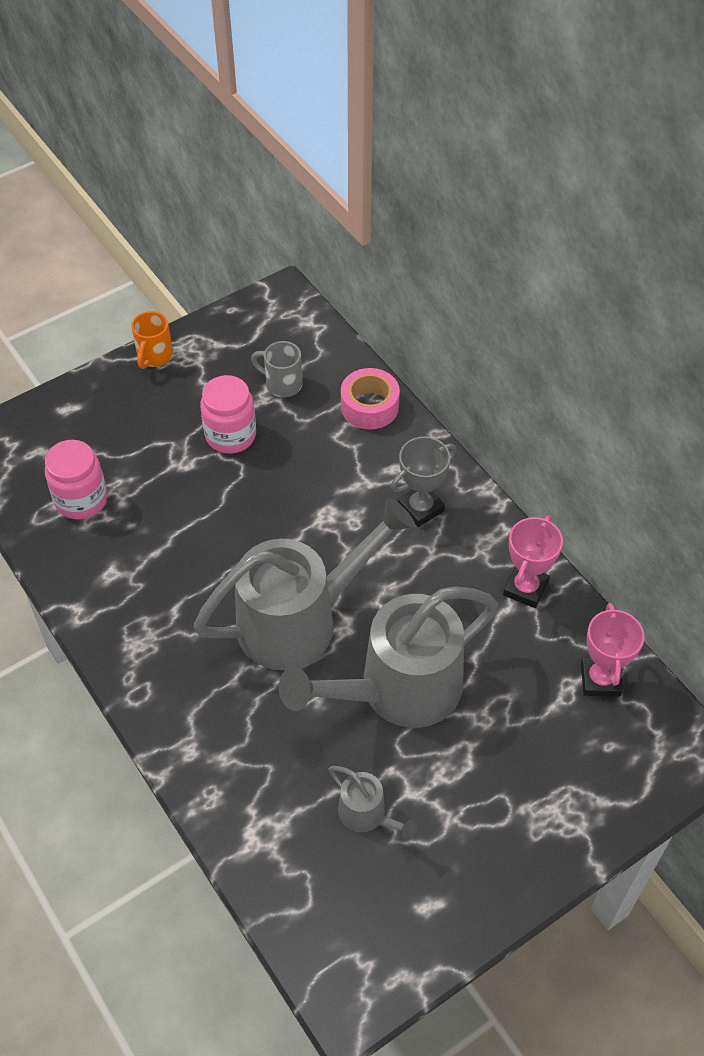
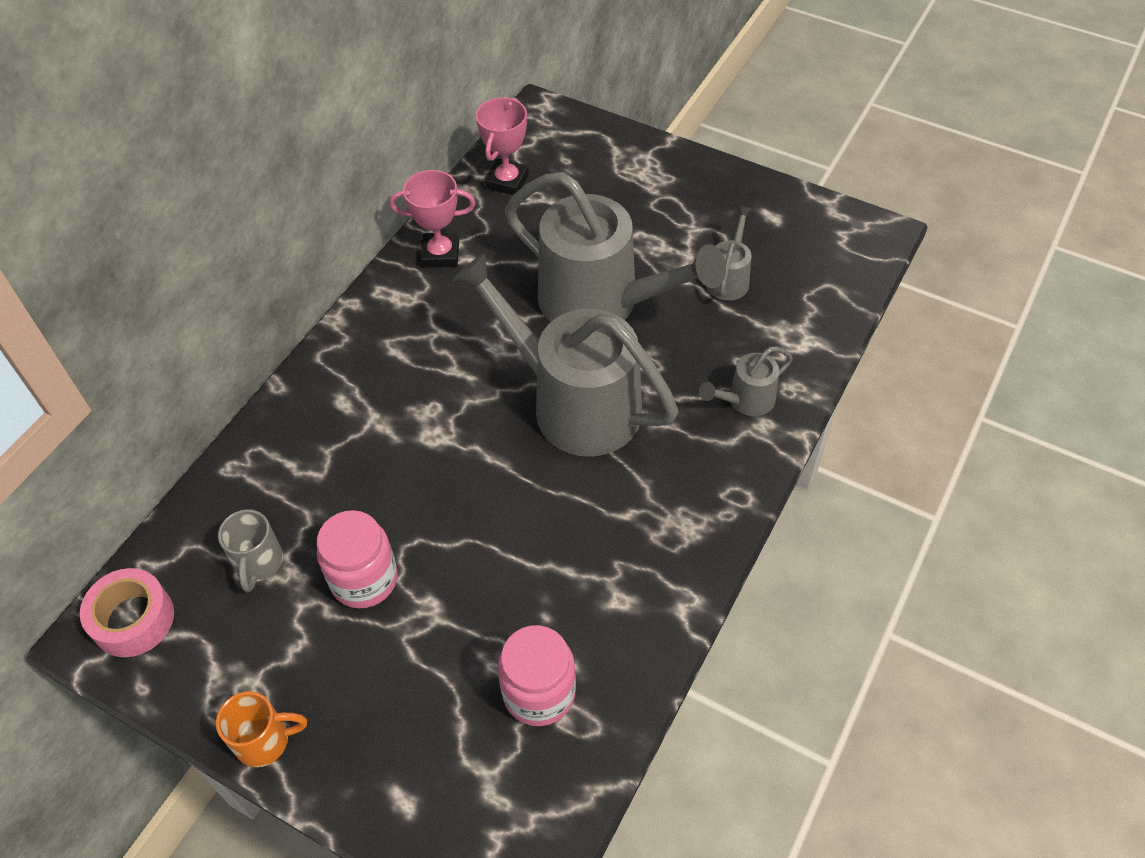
camera: 115 degrees left, 0 degrees up
(222, 750) = (745, 401): none -> grey watering can
(369, 406) = (260, 460): pink tape -> pink tape (133, 619)
(420, 508) = (385, 361): grey trophy -> none
(600, 679) = (507, 181): pink trophy -> pink trophy turned 45 degrees counterclockwise

